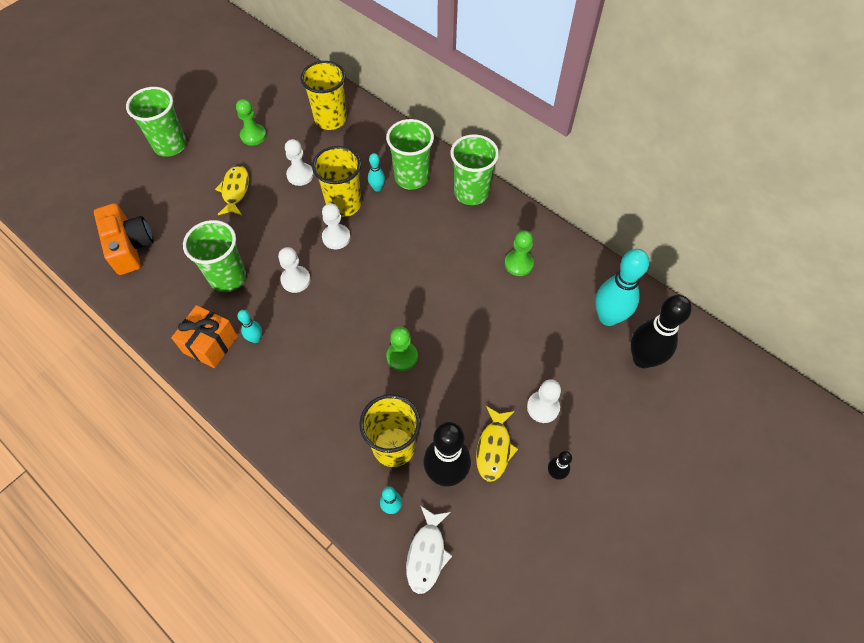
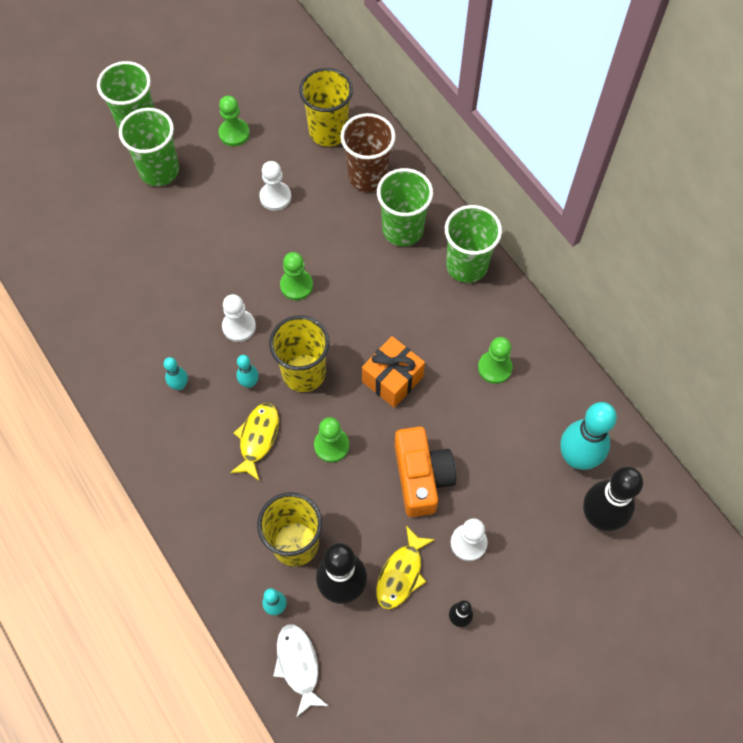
camera: 15 degrees right, 5 degrees up
(130, 247) = (69, 243): orange camera -> orange camera (421, 477)
(210, 344) = (131, 379): orange gift -> orange gift (392, 379)
(228, 277) = (166, 305): green cup -> green cup (159, 170)
(235, 190) = (198, 200): yellow fish -> yellow fish (258, 438)
(336, 237) = (296, 285): white pawn -> green pawn
(344, 204) = (316, 246): yellow cup -> yellow cup (304, 373)
(372, 145) = (368, 176): none -> brown cup
(377, 188) = (359, 234): turquoise bowling pin -> turquoise bowling pin (249, 383)
(427, 554) = (298, 665): white fish -> white fish turned 135 degrees clockwise

